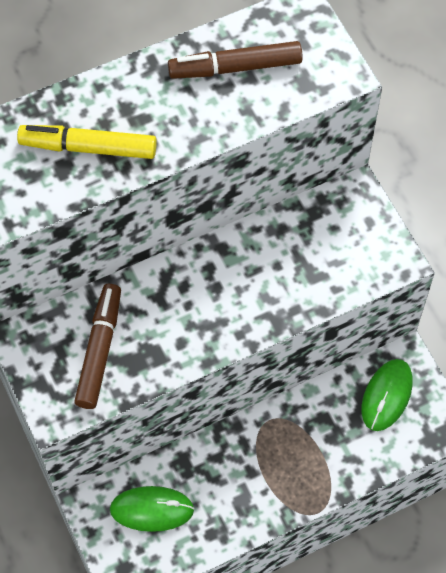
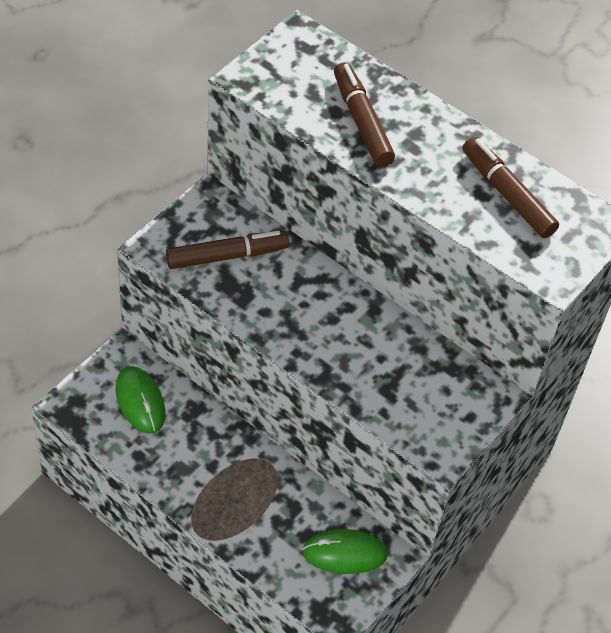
camera: 60 degrees right, 10 degrees down
(88, 147) = (362, 121): yellow marker -> brown marker

